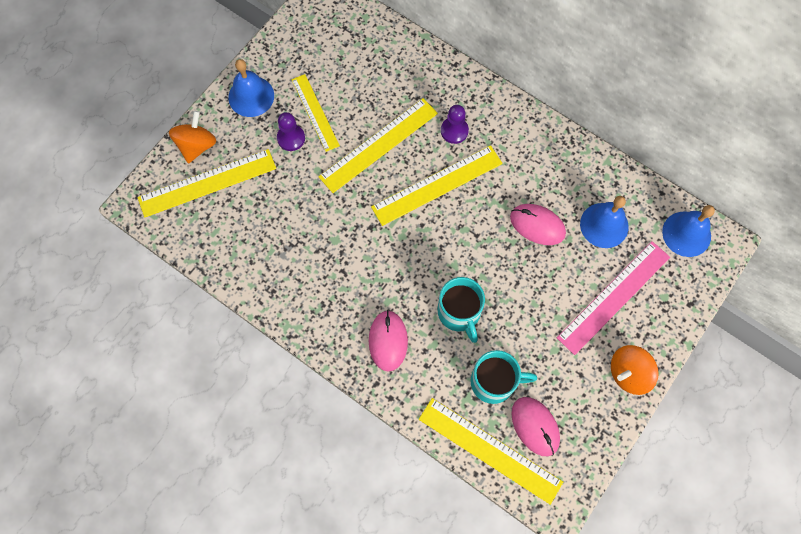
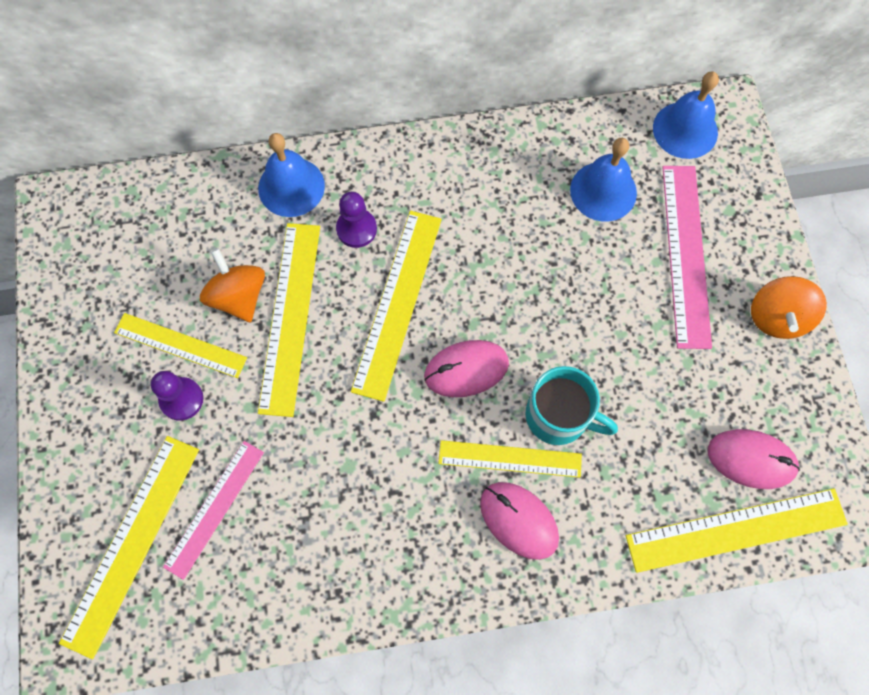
camera: 45 degrees left, 0 degrees up
(197, 145) = (73, 511): orange spinning top -> orange spinning top (238, 296)
(251, 96) = (84, 394): blue bell -> blue bell (291, 187)
(257, 202) = (214, 508): none -> pink ruler
(414, 309) = (510, 458): none -> yellow ruler
(494, 382) = (667, 453): turquoise mug -> none
(537, 225) = (541, 251): pink mouse -> pink mouse (466, 369)

